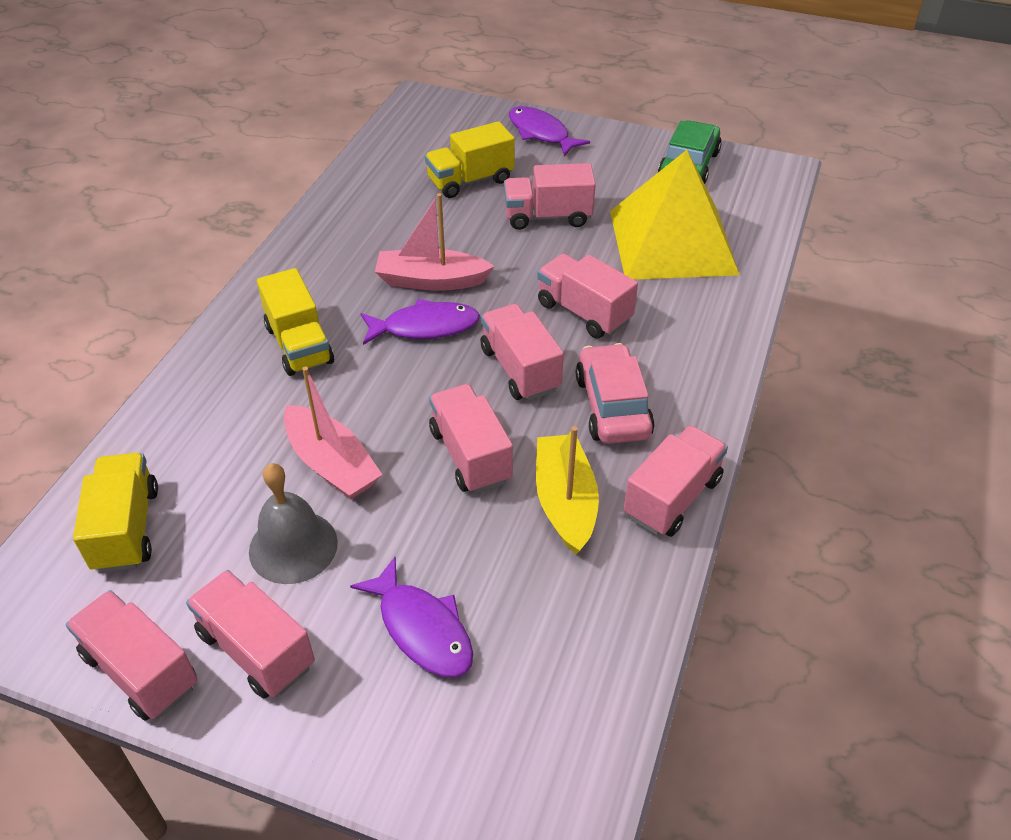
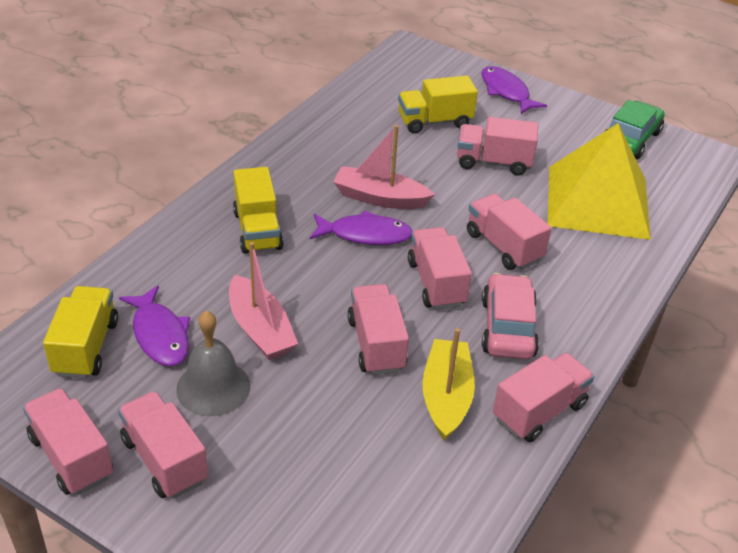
camera: 10 degrees right, 5 degrees down
(422, 628) = (301, 472): purple fish -> purple fish (160, 335)

